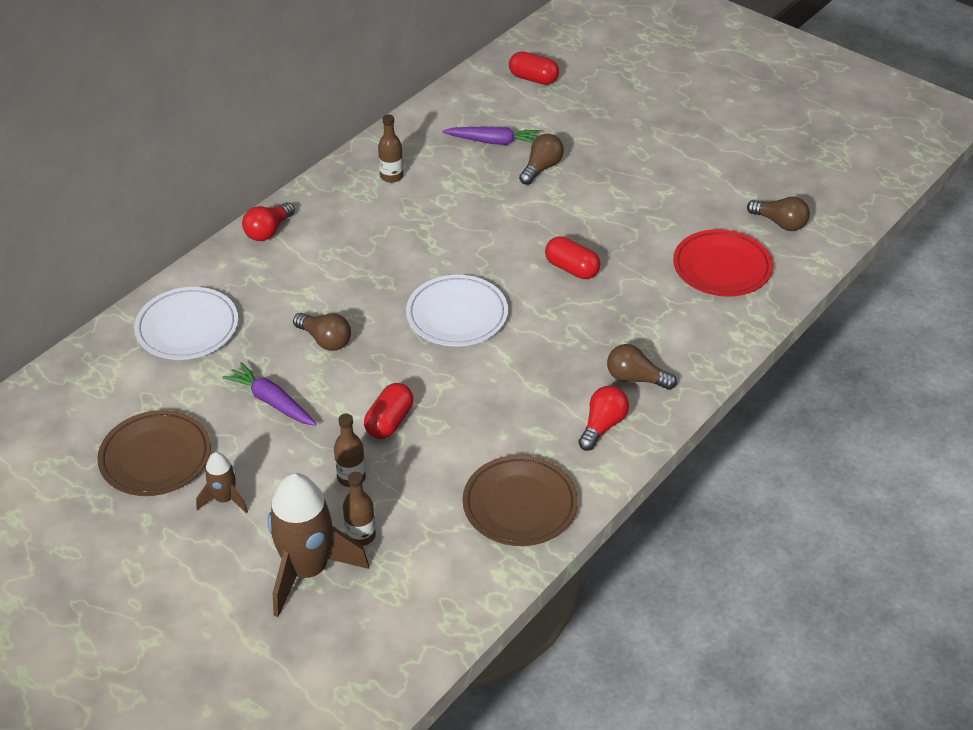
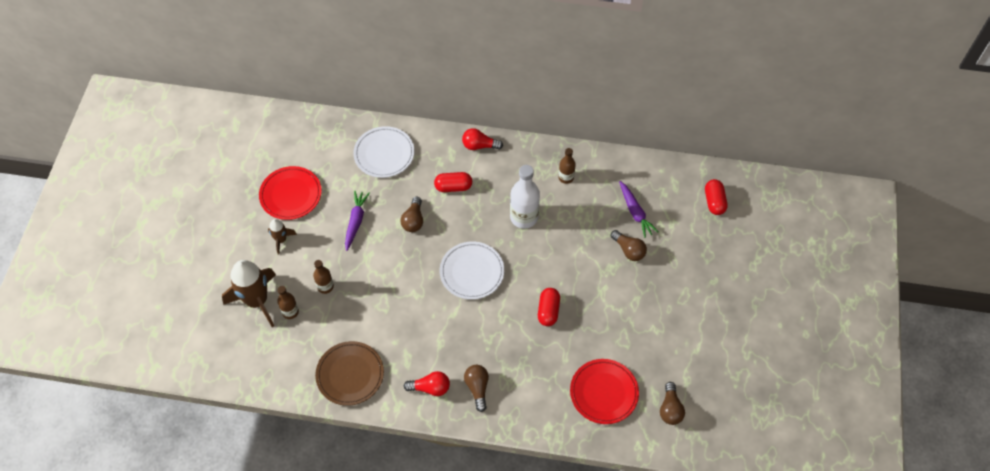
camera: 60 degrees right, 15 degrees up
(155, 457) = (291, 195): brown plate -> red plate
(389, 422) = (373, 283): red capsule -> red capsule (453, 187)
(416, 235) = (524, 217): none -> white bottle
(541, 168) = (628, 250): brown light bulb -> brown light bulb turned 45 degrees clockwise

